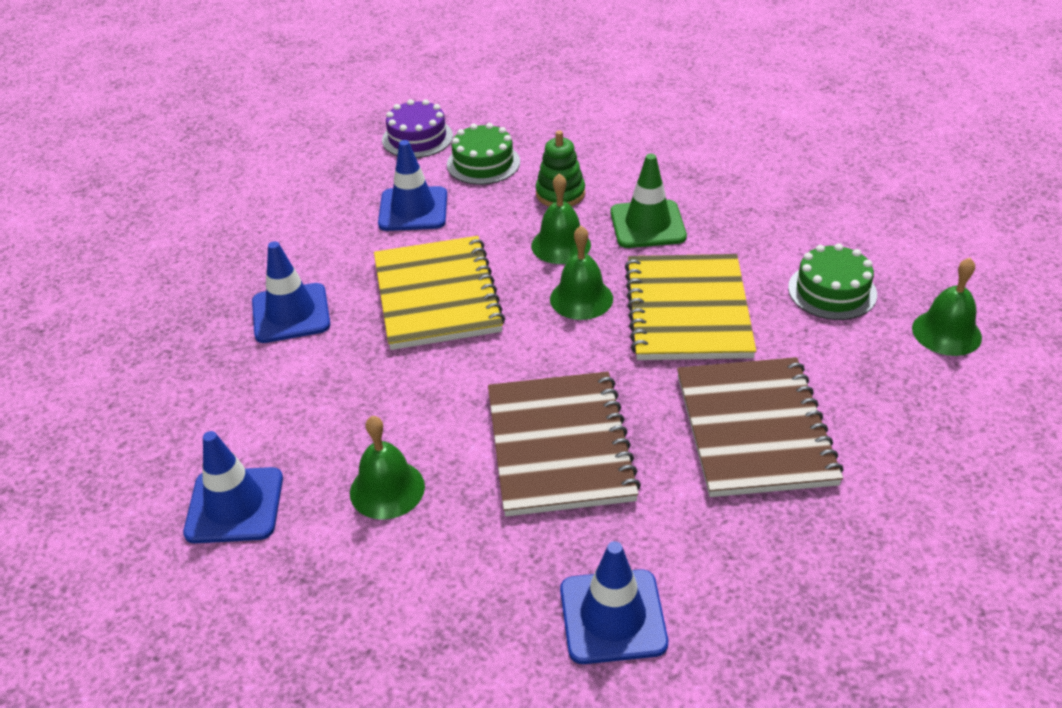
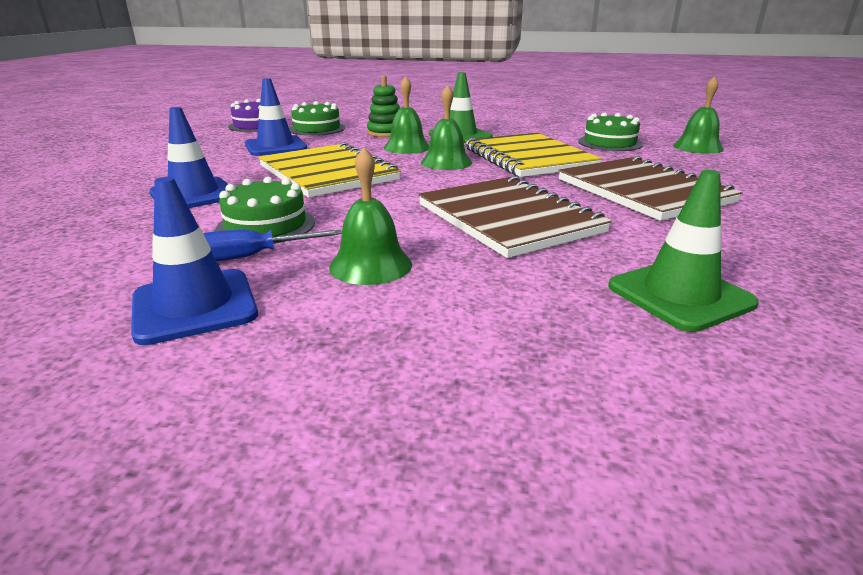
camera: 25 degrees left, 15 degrees down
(299, 446) = (251, 256): none -> blue screwdriver
(331, 394) = (266, 225): none -> green cake
(613, 616) = (680, 295): blue traffic cone -> green traffic cone

